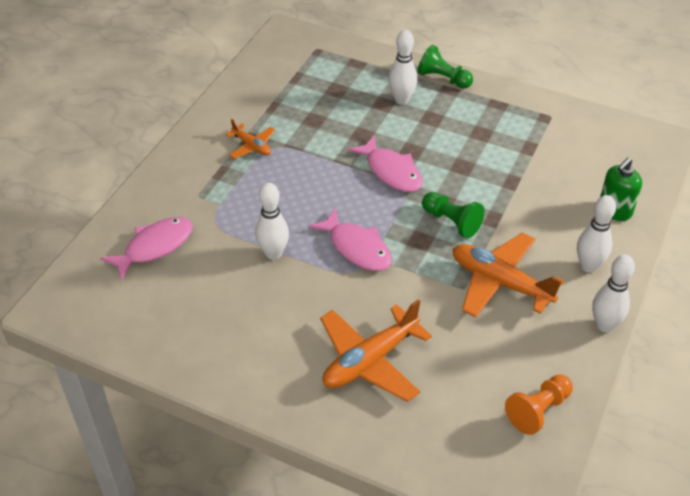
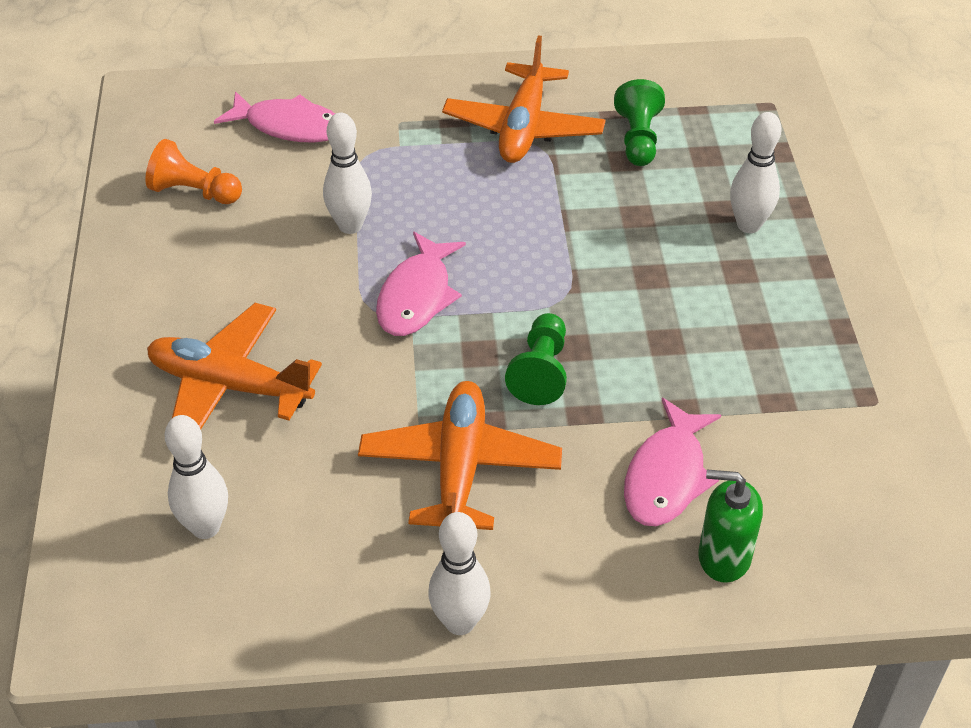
camera: 60 degrees right, 0 degrees up
(252, 146) = (523, 128): orange plane -> orange plane, size x1.89
(391, 171) = (589, 272): pink fish -> pink fish (667, 476)
(443, 79) = (839, 249): green pawn -> green pawn (638, 139)
(538, 410) = (246, 595): orange pawn -> orange pawn (194, 192)
(588, 266) = (571, 562): white bowling pin -> white bowling pin (205, 527)

